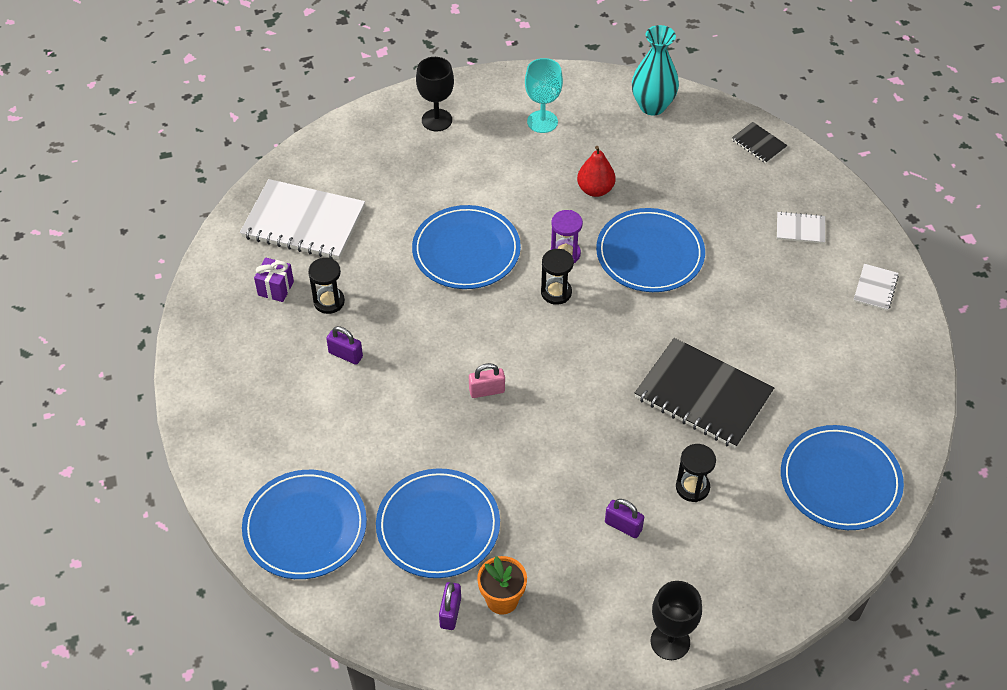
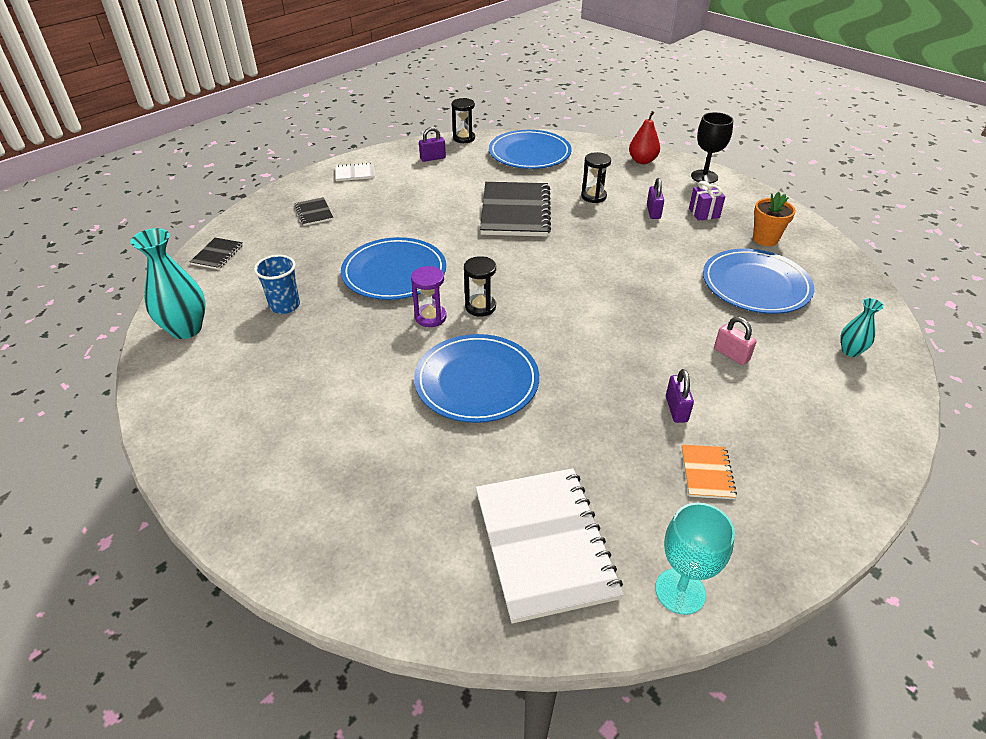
camera: 120 degrees left, 10 degrees down
(275, 288) = (658, 513): purple gift -> purple gift (704, 213)
(281, 334) = (707, 473): none -> orange notebook
(305, 527) = (850, 351): blue plate -> turquoise vase
(329, 301) = (630, 455): black hourglass -> black hourglass (464, 138)
(437, 120) = (285, 495): black goblet -> none
(450, 613) = (803, 255): purple padlock -> purple padlock (433, 158)
(487, 391) = (617, 307): pink padlock -> pink padlock (731, 354)
(542, 122) = (246, 399): turquoise goblet -> turquoise goblet (680, 591)
(595, 189) = (333, 327): red pear -> red pear (642, 161)
(646, 168) = (285, 306): none -> blue cup
(800, 229) = (314, 213): white notebook -> black notebook

